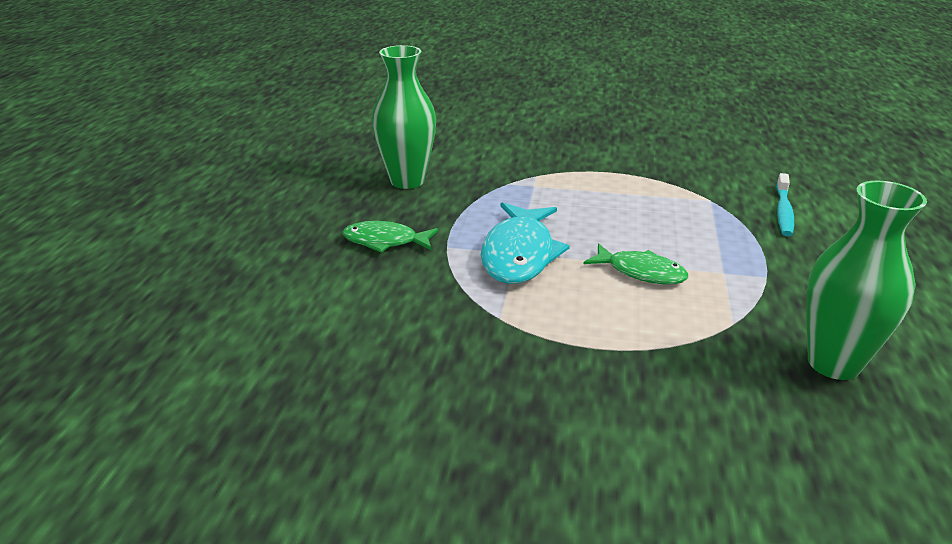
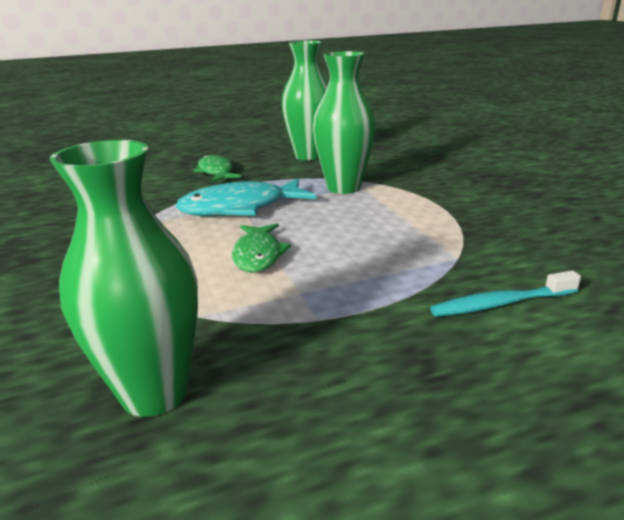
camera: 60 degrees right, 5 degrees down
(525, 193) = (343, 188): none -> green vase

